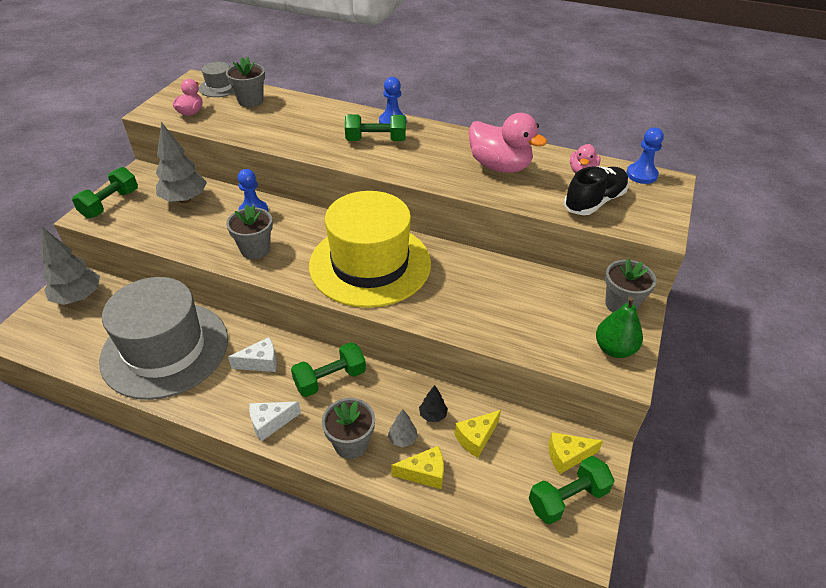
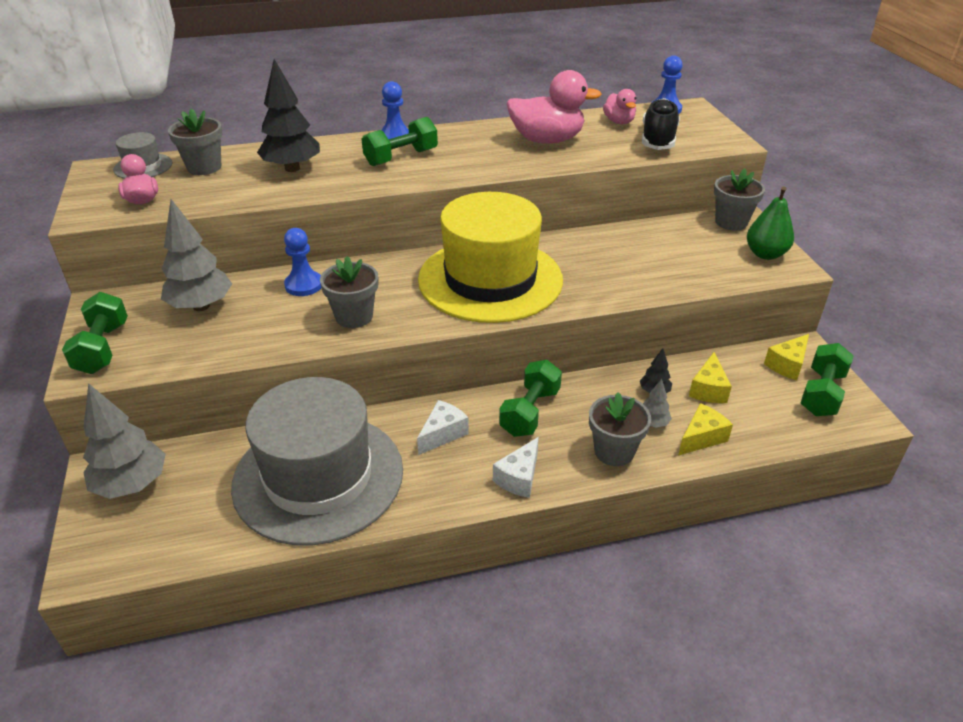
camera: 35 degrees left, 5 degrees down
(298, 122) = (292, 168): none -> black tree

